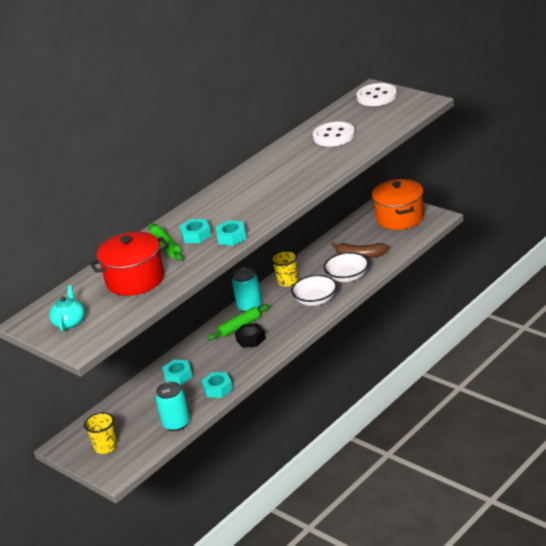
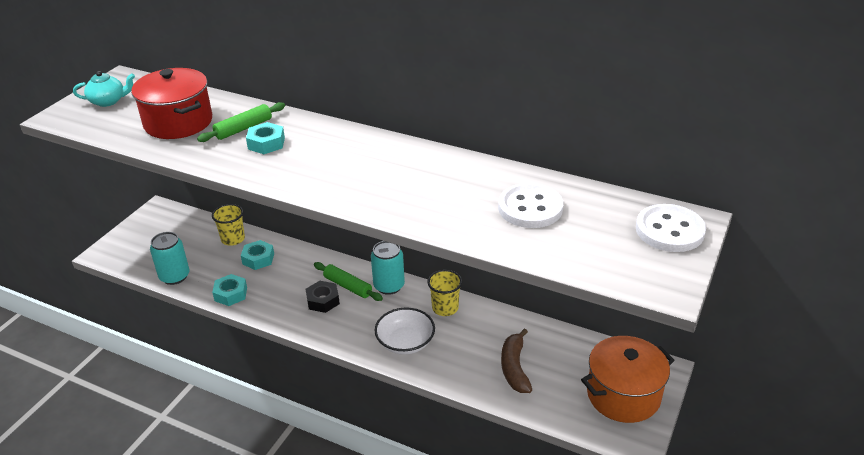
camera: 70 degrees right, 5 degrees up
(105, 447) = (148, 237): yellow cup -> yellow cup (233, 239)
(231, 237) = (255, 170): turquoise nut -> none
(347, 277) = (461, 364): white bowl -> none

